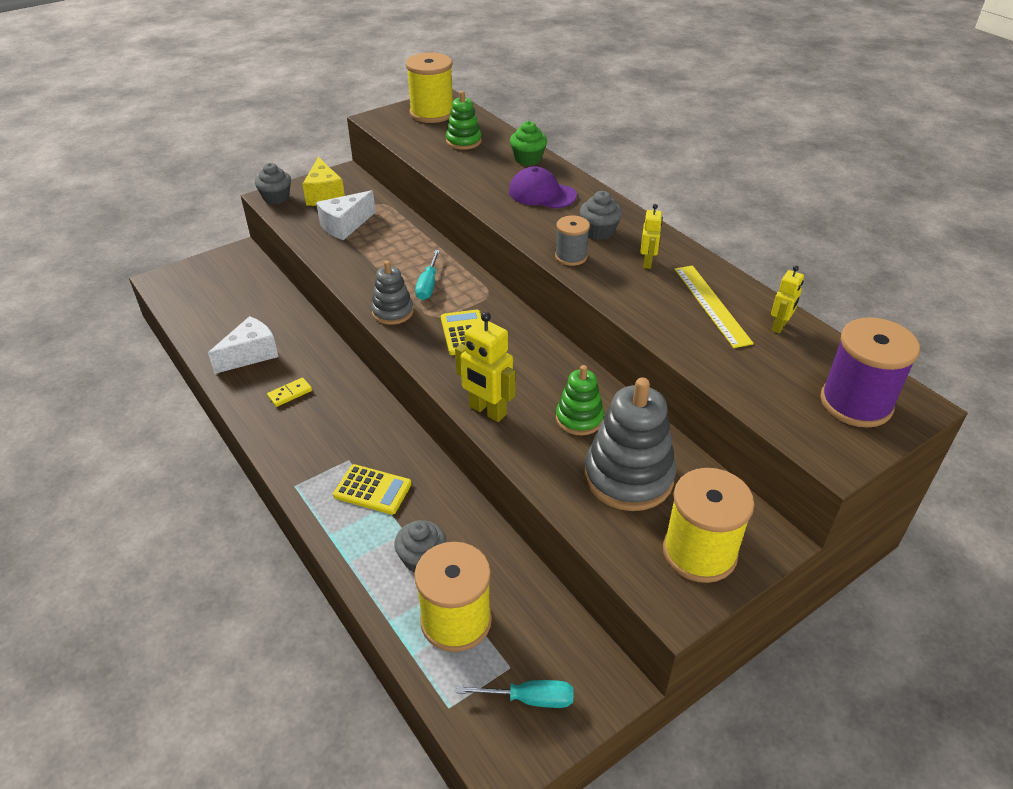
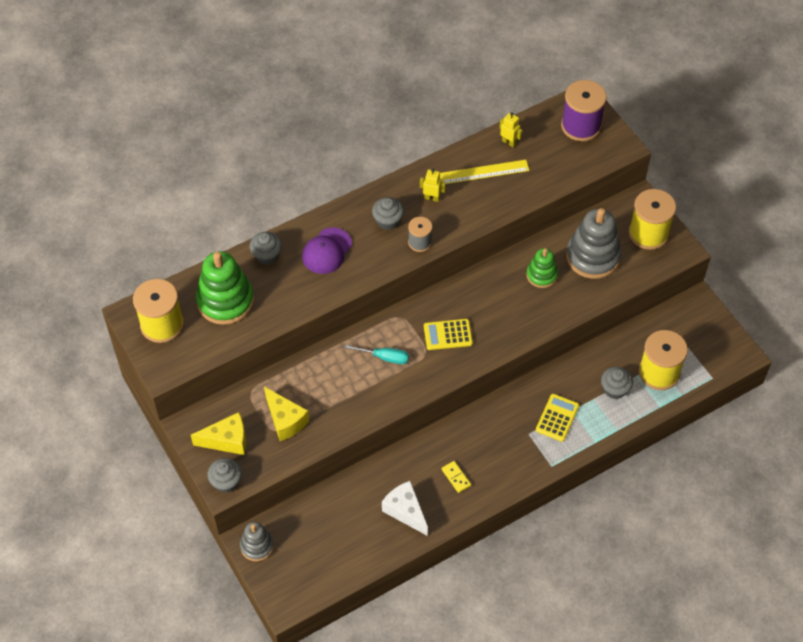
camera: 85 degrees left, 15 degrees up
(345, 225) = (285, 420): white cheese -> yellow cheese
(392, 312) = (417, 382): grey stacking toy -> grey stacking toy (257, 546)
(463, 141) = (225, 301): green stacking toy -> green stacking toy, size x1.75
(487, 411) = (532, 325): yellow robot -> none
(528, 159) = (267, 255): green cupcake -> grey cupcake
(529, 699) = (707, 340): turquoise screwdriver -> none

